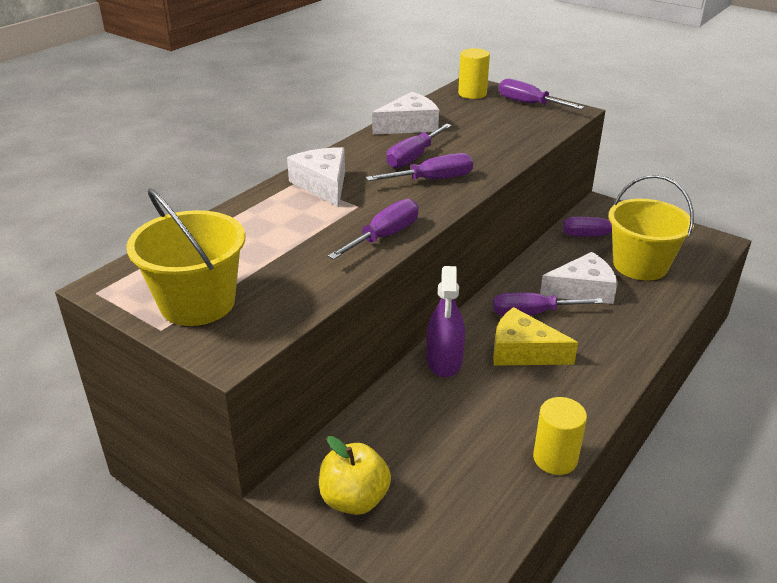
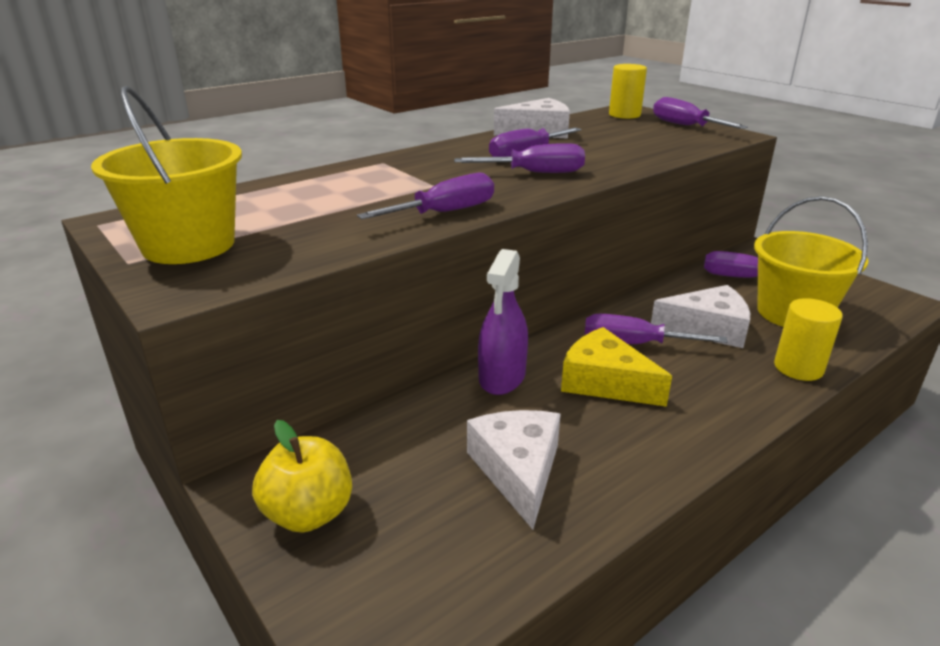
camera: 15 degrees right, 5 degrees down
(323, 185) = (410, 167): white cheese -> white cheese (518, 470)
(555, 458) = (596, 515): yellow cylinder -> yellow cylinder (798, 368)

